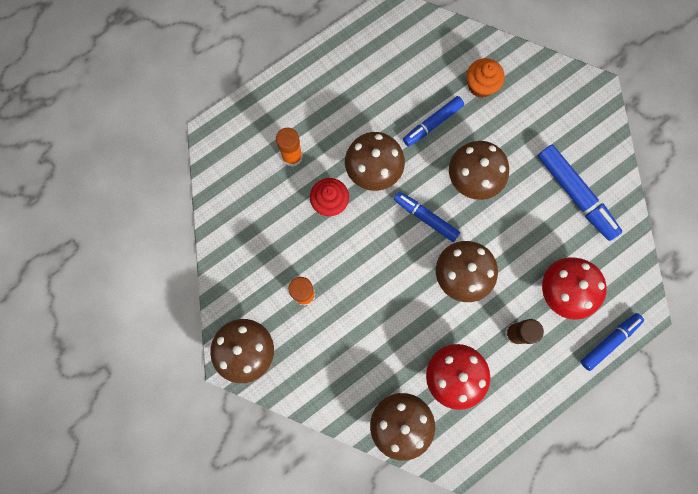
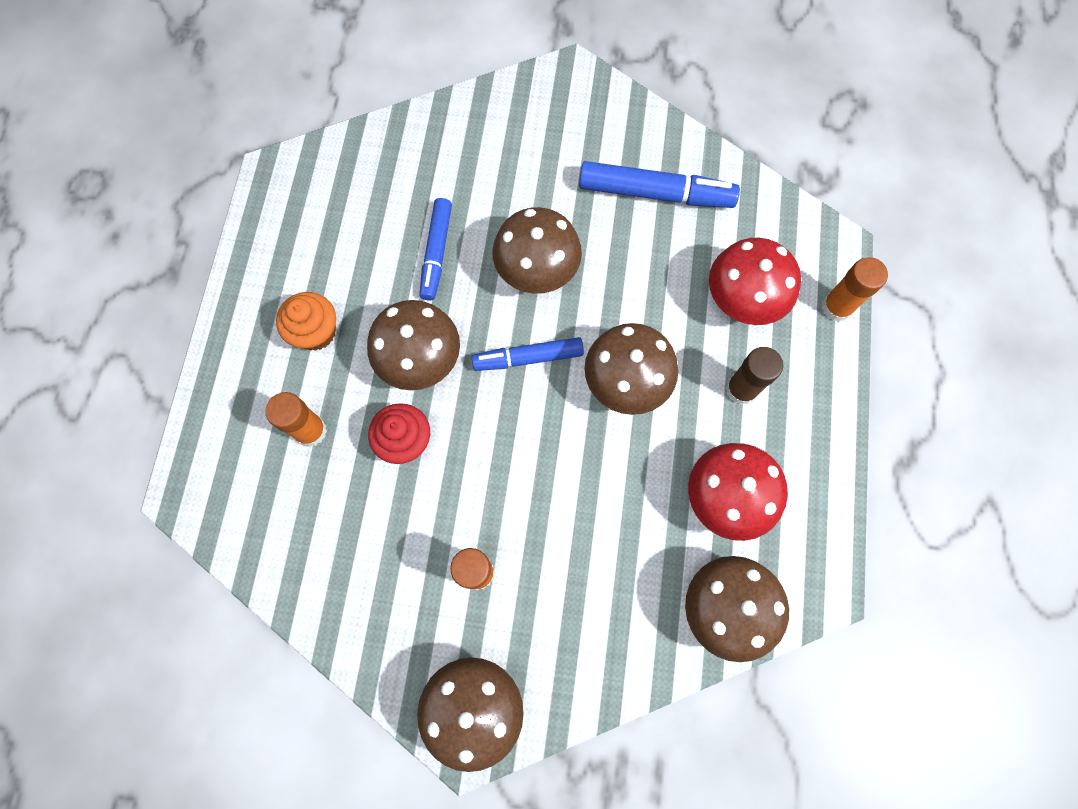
camera: 45 degrees left, 5 degrees down
(481, 86) = (449, 170): orange cupcake -> orange cupcake (316, 332)
(609, 341) = (836, 307): blue marker -> orange glue stick

